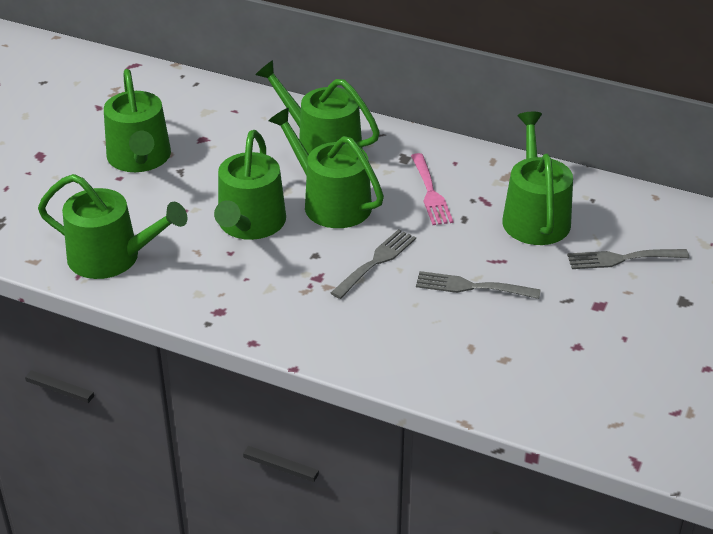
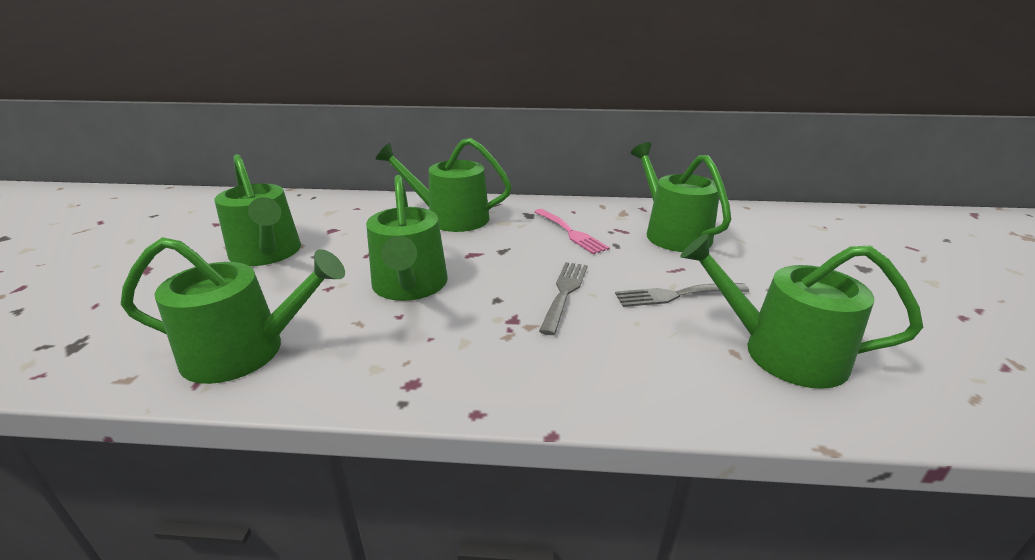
camera: 20 degrees left, 10 degrees down
(331, 202) = (484, 254): green watering can -> green watering can (781, 352)
(622, 259) = (775, 248): grey fork -> none

